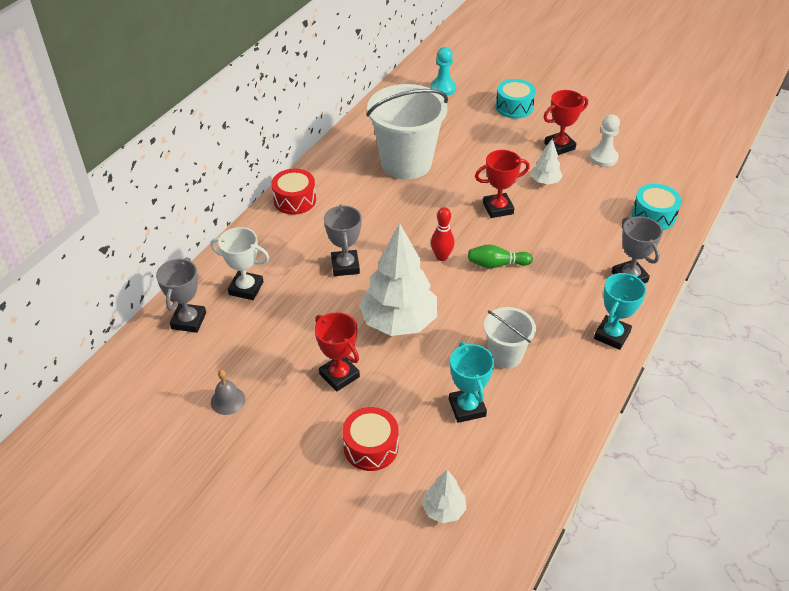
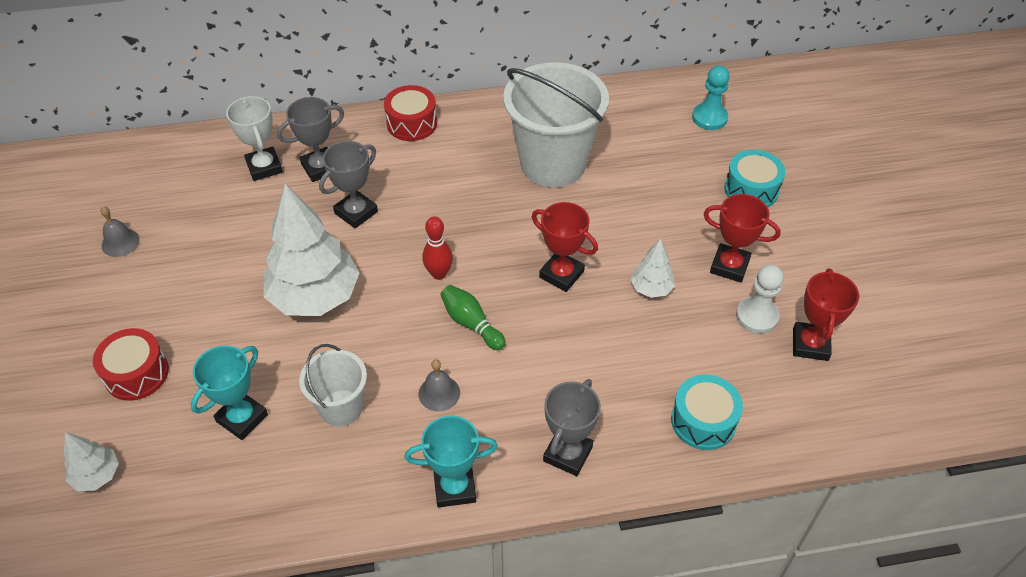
camera: 50 degrees right, 5 degrees up
(188, 321) = (193, 158): grey trophy -> grey trophy (320, 168)
(339, 375) = (208, 297): red trophy -> red trophy (810, 344)
(536, 306) = (439, 393): none -> grey bell

